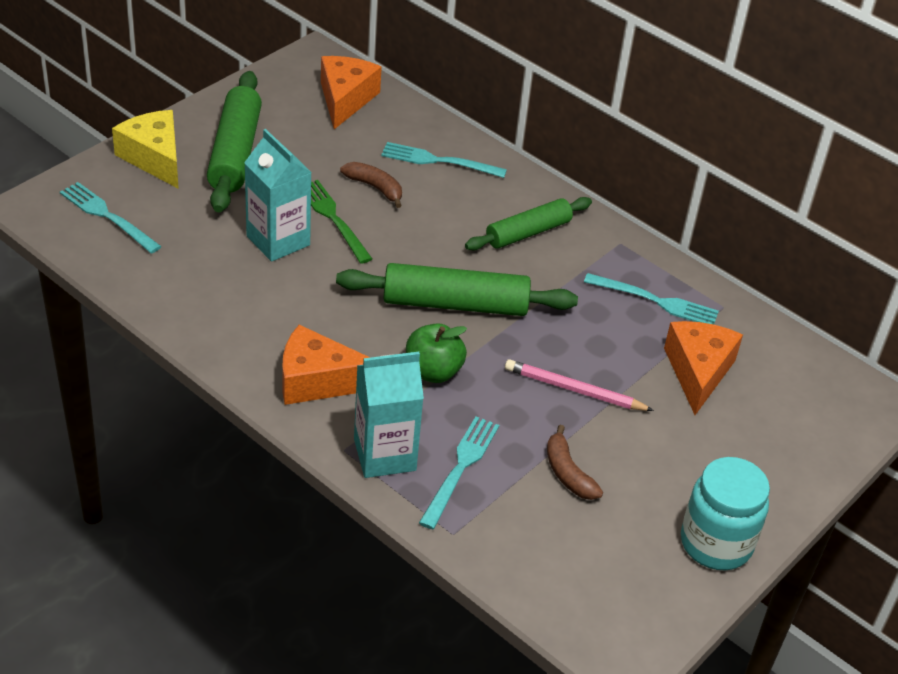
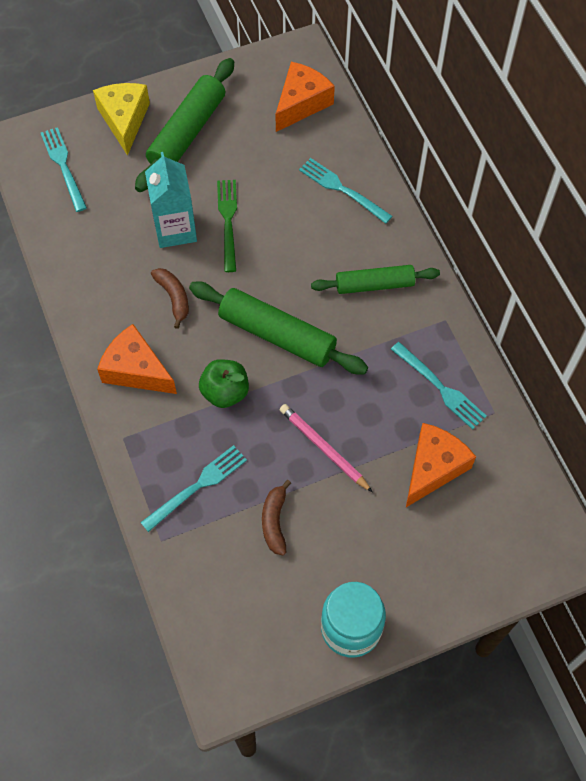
camera: 30 degrees right, 20 degrees up
(375, 188) = (276, 201): brown banana -> brown banana (174, 298)
(384, 455) = (149, 453): turquoise carton -> none

